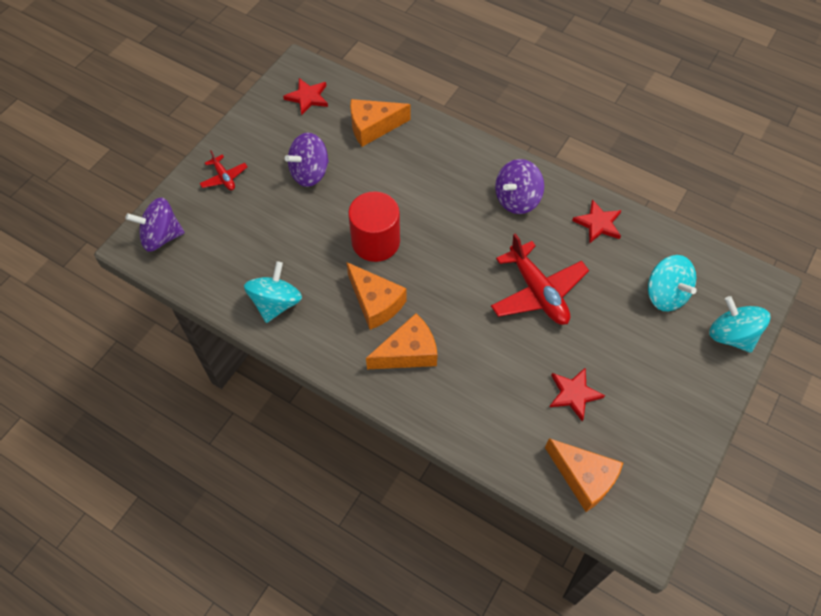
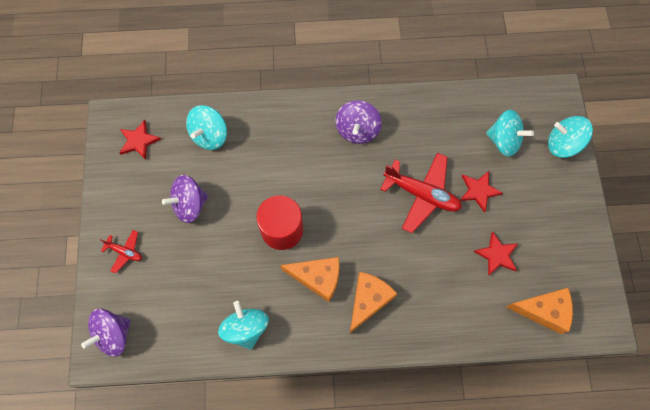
camera: 35 degrees left, 10 degrees up
(309, 173) = (190, 205): purple spinning top -> purple spinning top turned 45 degrees clockwise
(373, 127) = (209, 135): orange cheese -> turquoise spinning top
(598, 223) = (425, 114): red star -> red star (478, 191)

